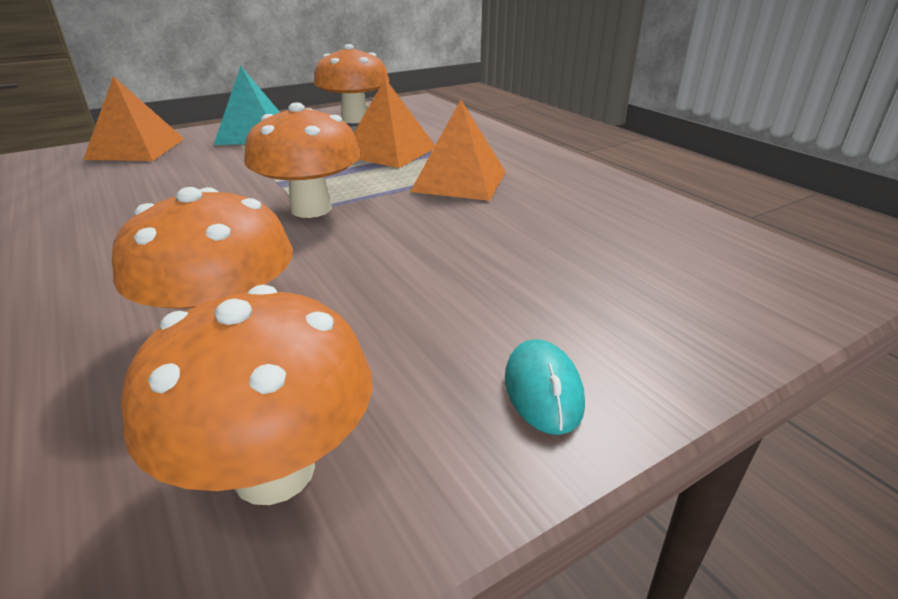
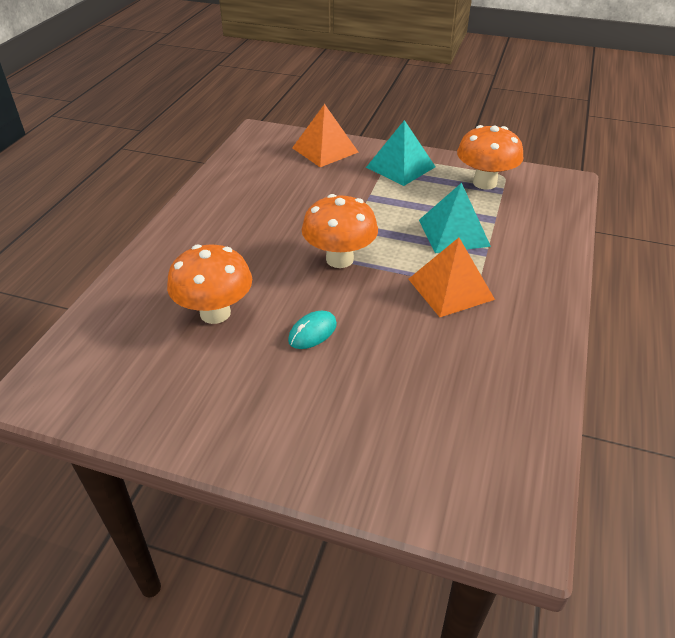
camera: 50 degrees right, 10 degrees up
(274, 471) = (157, 387): orange mushroom -> none
(389, 151) = (453, 233): orange pyramid -> turquoise pyramid
(543, 390) = (270, 438): turquoise mouse -> turquoise mouse (312, 332)

